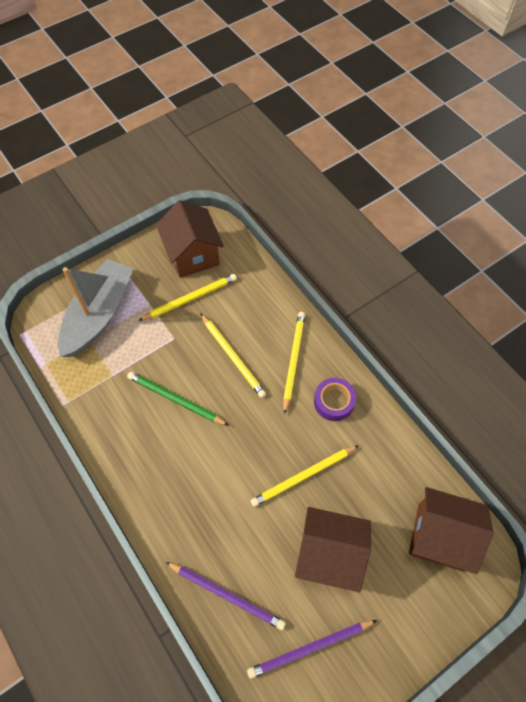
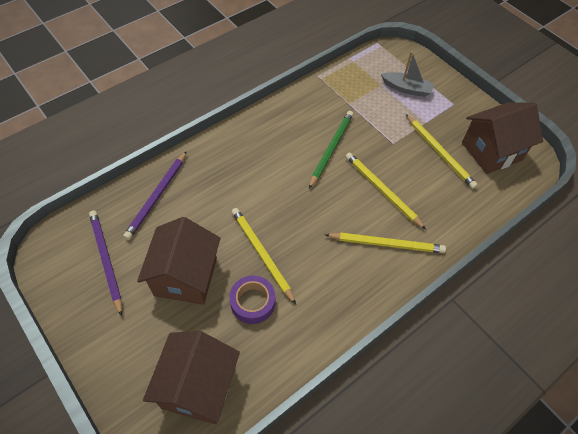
camera: 85 degrees right, 5 degrees down
(99, 314) = (407, 89): grey boat -> grey boat, size x0.51
(233, 356) = (382, 190): yellow pencil -> yellow pencil turned 90 degrees clockwise
(334, 402) = (344, 283): purple tape -> purple tape (253, 302)

